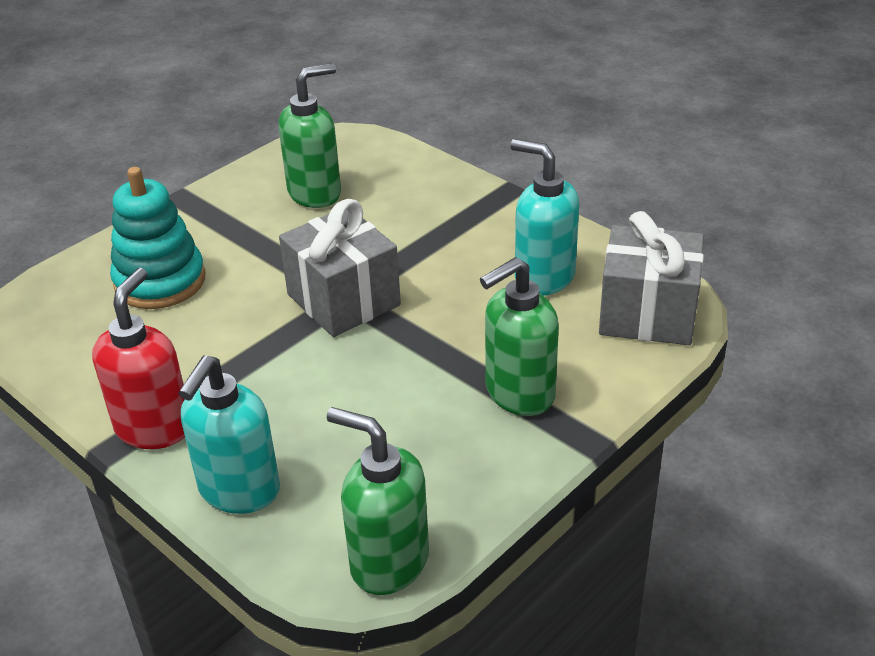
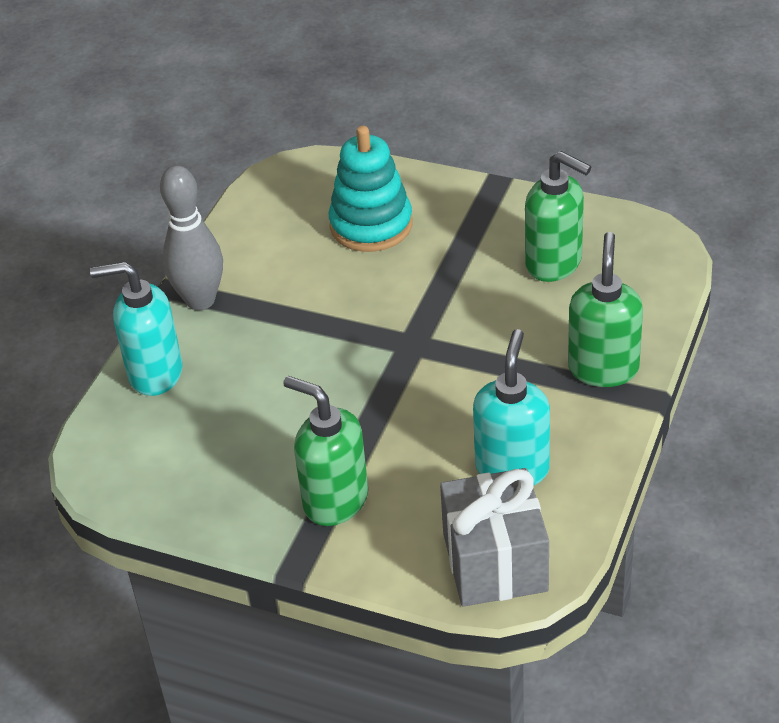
camera: 70 degrees right, 5 degrees up
(154, 427) = (200, 300): red soap dispenser -> grey bowling pin
(343, 300) = (405, 343): grey gift -> none
(388, 562) = (115, 483): green soap dispenser -> green soap dispenser (603, 368)

